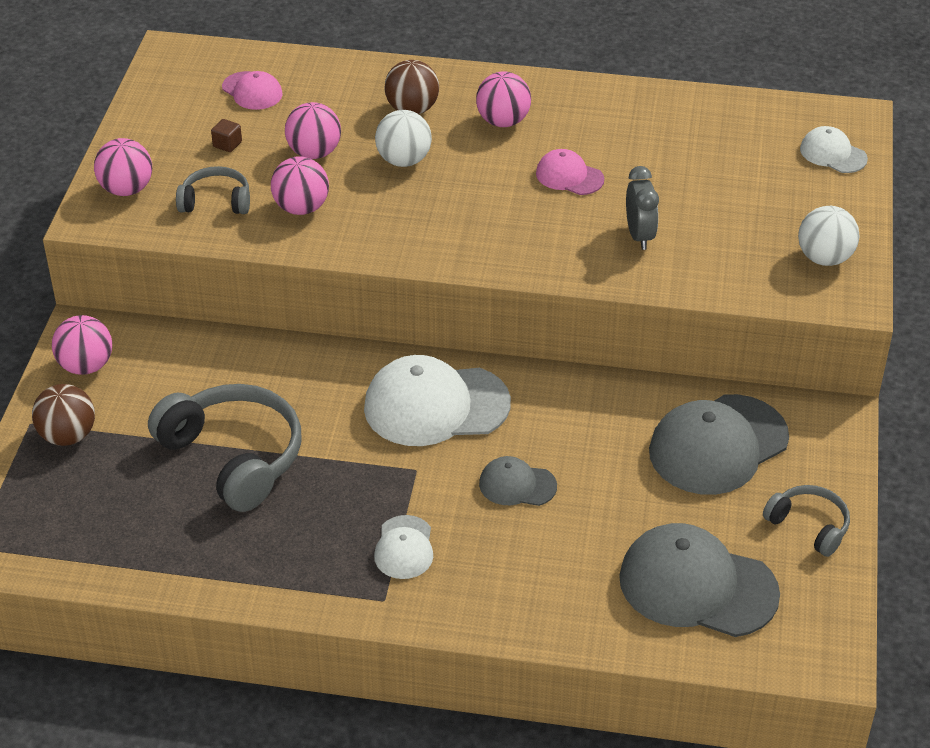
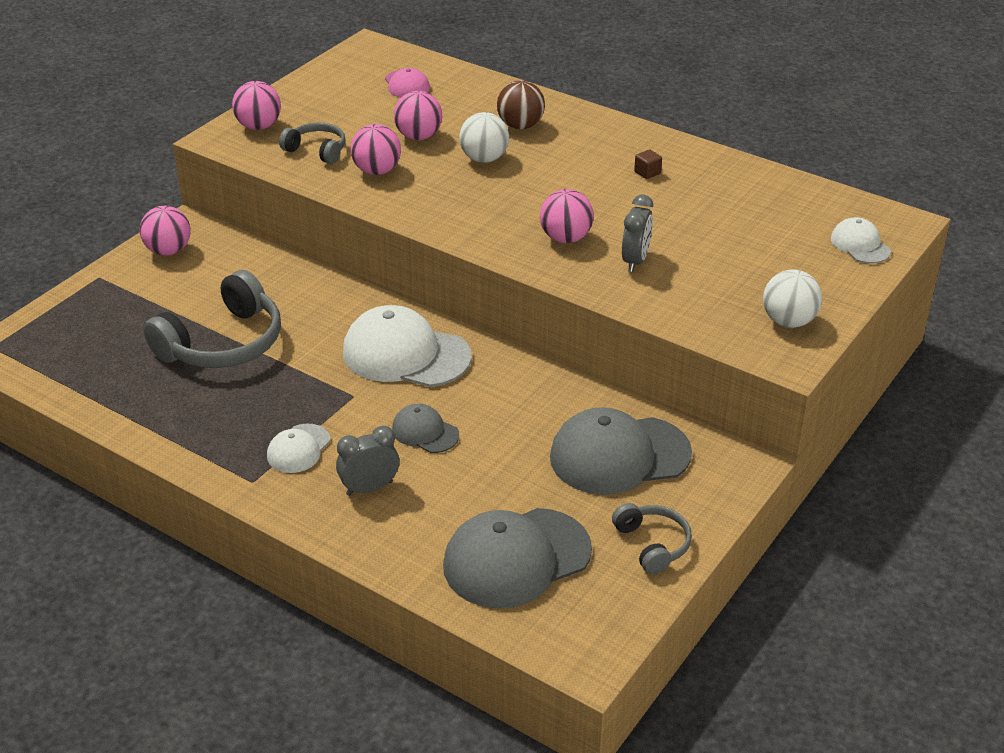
camera: 25 degrees right, 5 degrees down
(68, 436) = (117, 293): brown ball -> none
(227, 144) = (358, 115): brown cube -> brown cube (647, 173)
(234, 456) = (223, 343): grey headphones -> grey headphones turned 60 degrees clockwise
(503, 121) = (587, 151): pink ball -> pink ball (565, 238)
(506, 565) = (369, 488): none -> grey clock
(569, 176) = (610, 203): pink cap -> none
(697, 586) = (516, 558): grey cap -> grey cap turned 75 degrees counterclockwise

